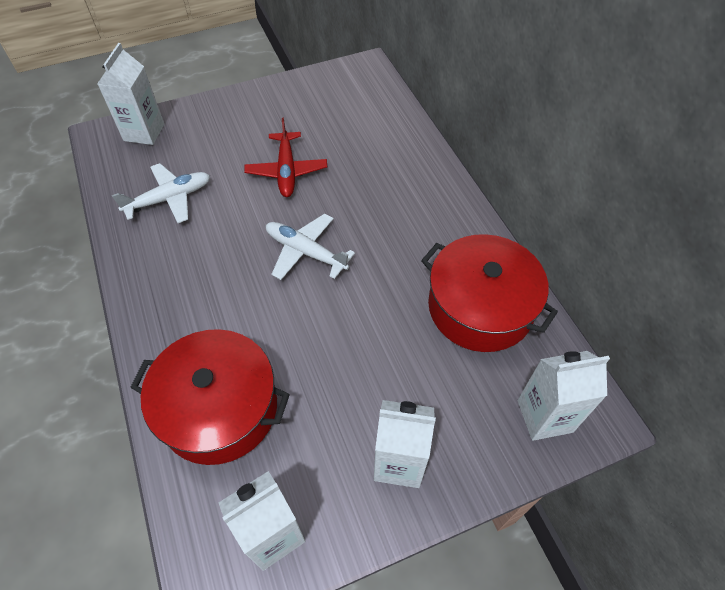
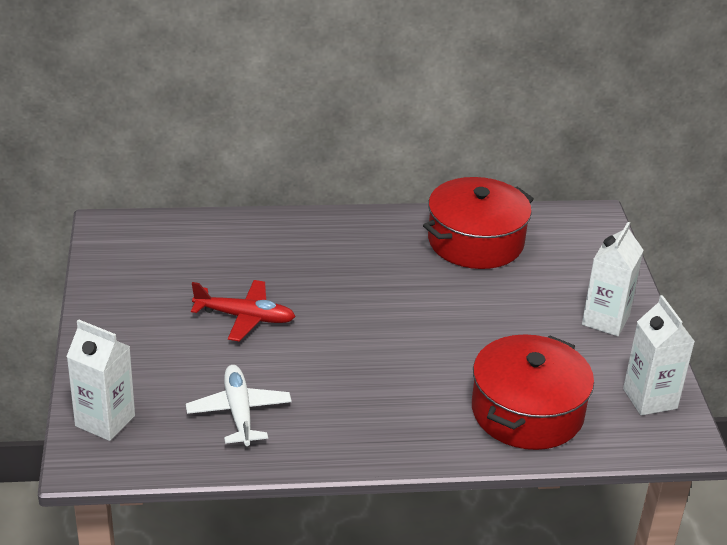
camera: 75 degrees left, 20 degrees down
(306, 252) = (367, 326): white plane -> none
(544, 416) = (586, 240): white carton -> none

